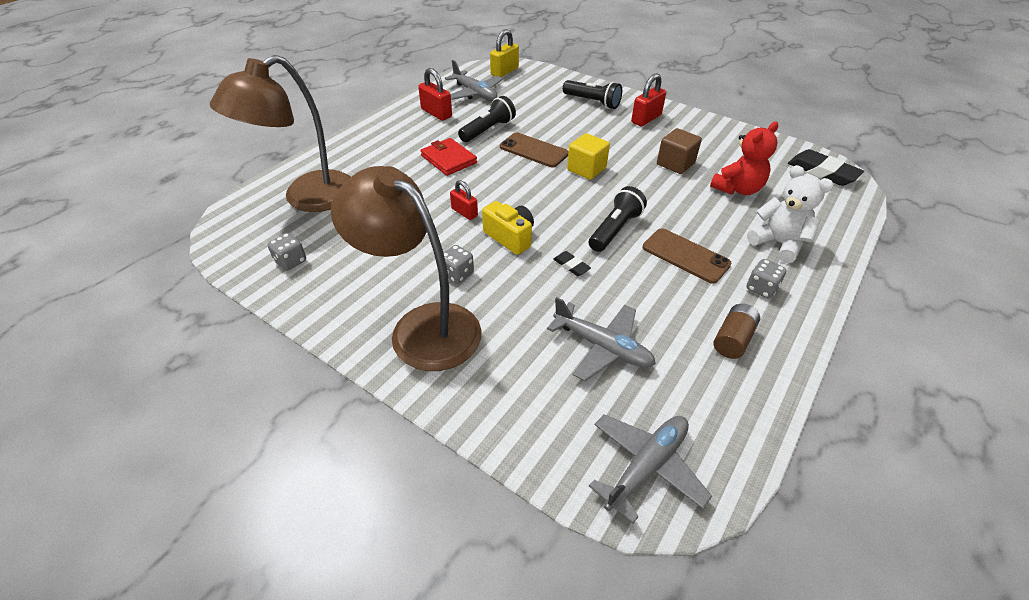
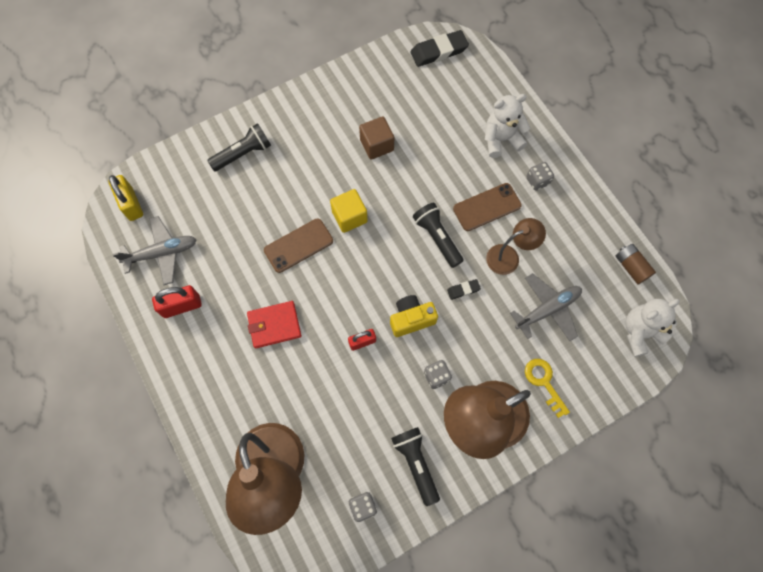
camera: 65 degrees left, 25 degrees up
(488, 130) = (242, 270): black flashlight -> black flashlight (416, 463)
(502, 372) = (544, 382): none -> yellow key
(642, 291) = (509, 256): none -> brown lamp
(646, 119) = (298, 126): red padlock -> none
(646, 466) = (640, 332): grey plane -> white teddy bear
(733, 339) = (572, 228): brown battery -> brown battery (631, 267)
(737, 189) = (430, 123): red teddy bear -> none

